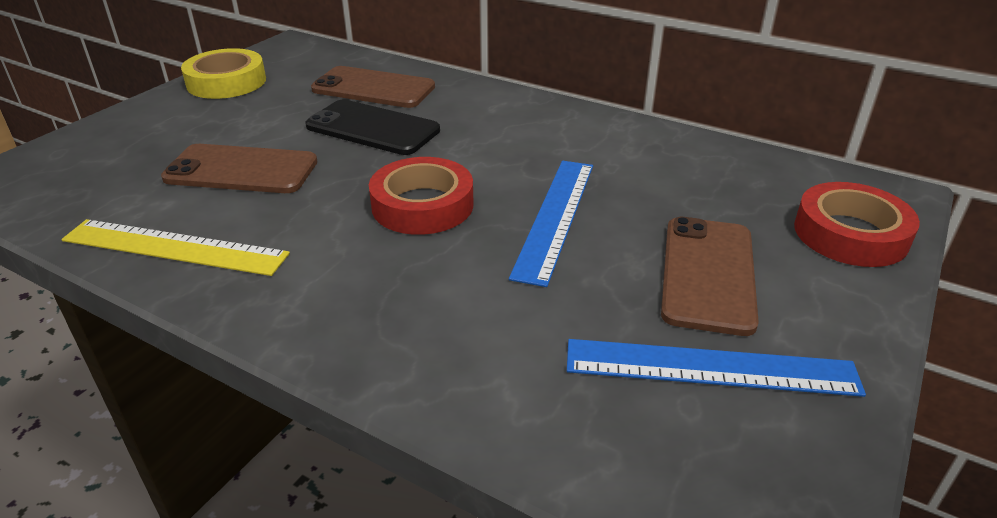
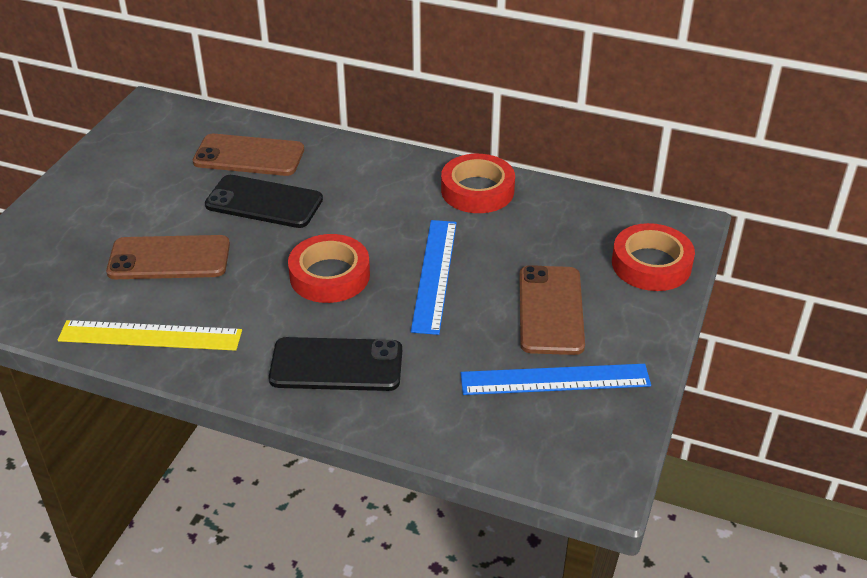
camera: 10 degrees left, 5 degrees up
(226, 82) = (109, 162): yellow tape -> none
(396, 309) = (336, 365): none -> black phone
(624, 138) = (477, 190): none -> red tape

